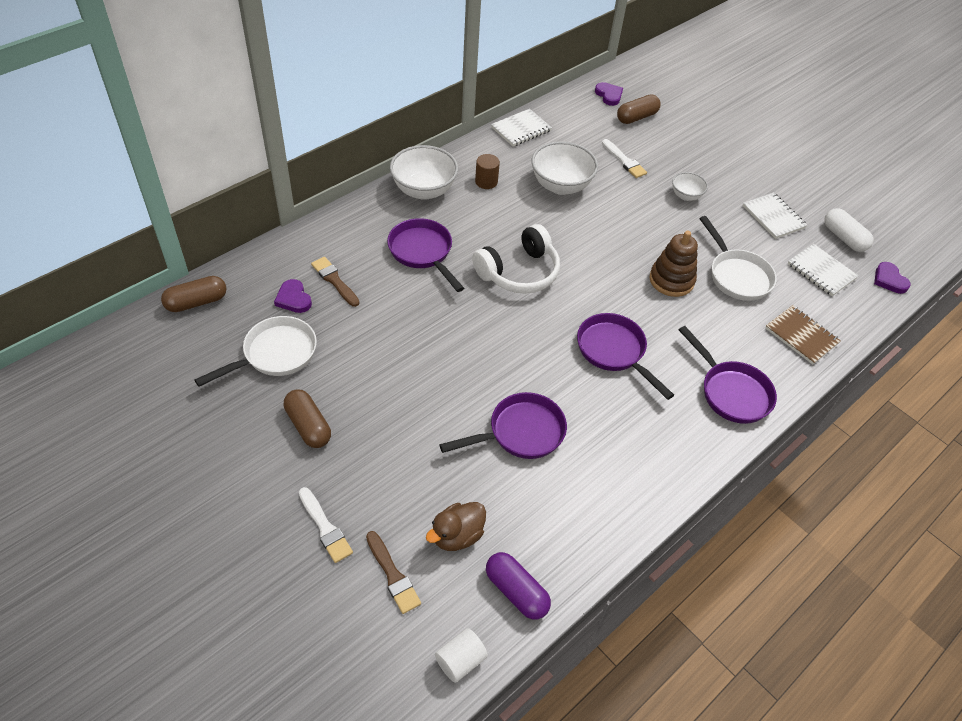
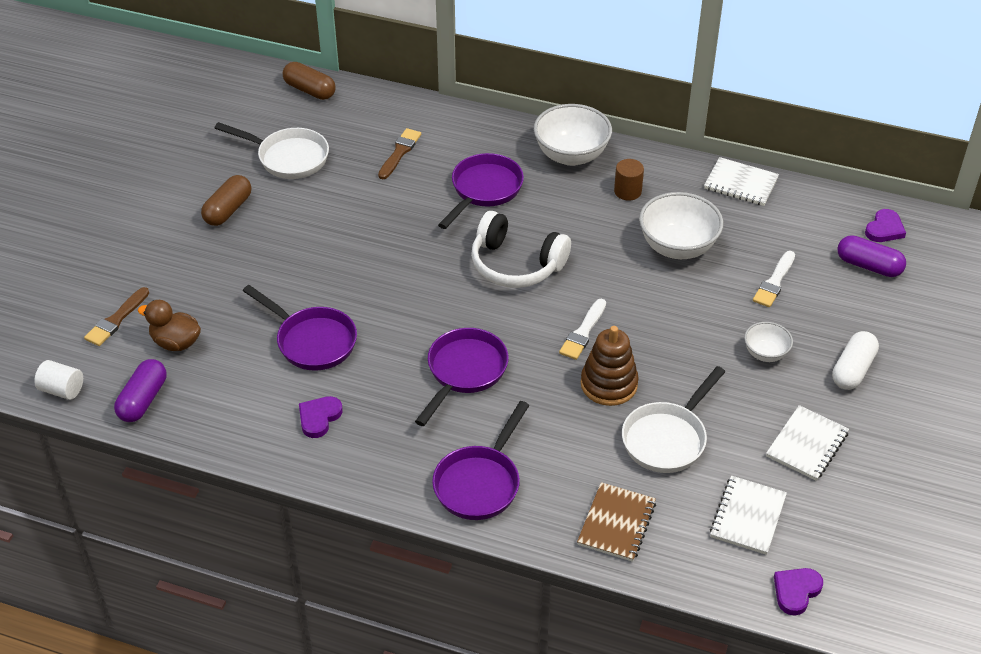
camera: 65 degrees right, 5 degrees down
(293, 299) = (358, 139): purple heart -> purple heart (319, 418)
(325, 527) = (137, 263): white brush -> white brush (583, 332)
(637, 117) = (868, 266): brown capsule -> purple capsule
(843, 238) = (835, 525): white capsule -> white capsule (852, 370)

